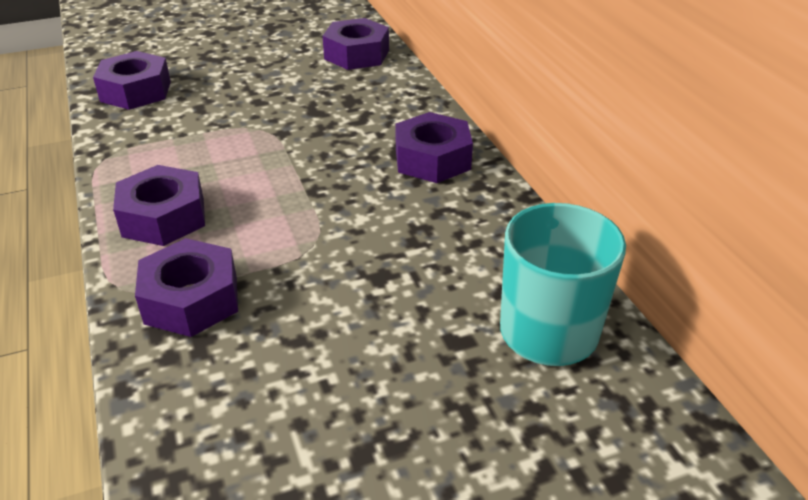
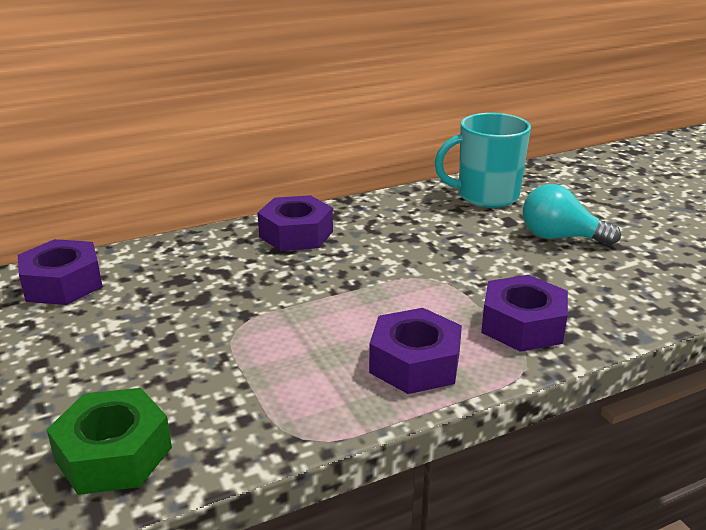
camera: 95 degrees left, 10 degrees down
(136, 91) = (114, 454): purple nut -> green nut
(397, 387) = (560, 237): none -> turquoise light bulb

